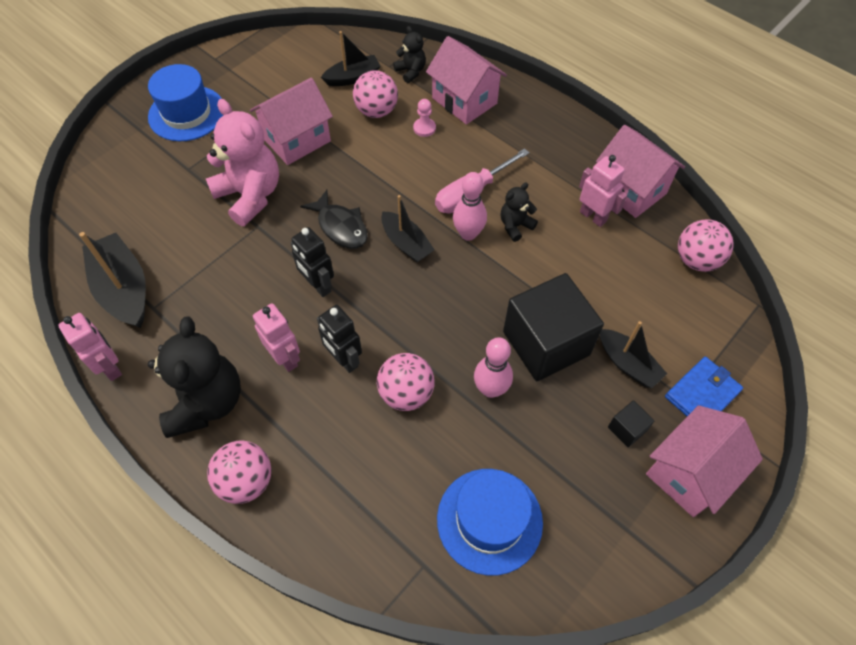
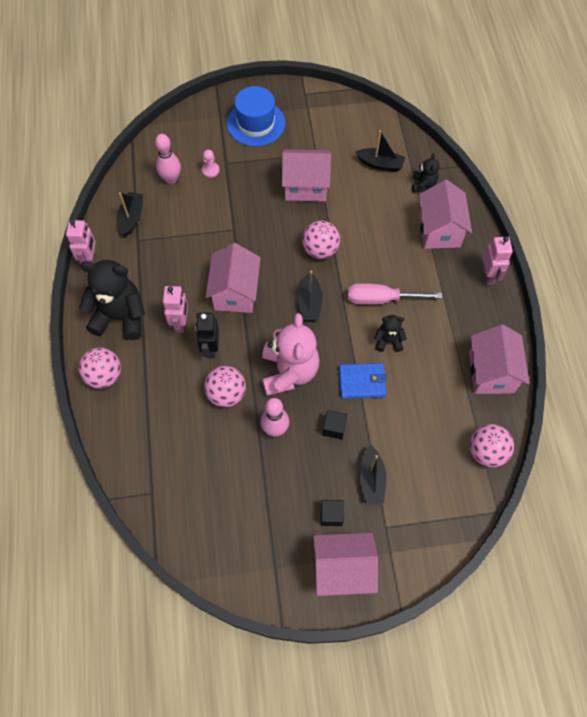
camera: 40 degrees right, 5 degrees up
(124, 289) = (131, 218): black boat -> black boat, size x0.63
(206, 402) = (120, 316): black teddy bear -> black teddy bear turned 120 degrees counterclockwise
(250, 195) = (246, 206): pink teddy bear -> pink teddy bear (289, 372)
(318, 286) = (235, 292): black robot -> pink house
(340, 227) = (280, 264): black fish -> none
(376, 111) = (373, 199): pink ball -> pink ball (320, 250)
(424, 128) = (393, 232): pink pawn -> pink pawn (210, 170)
(468, 234) = (353, 324): pink bowling pin -> pink bowling pin (171, 179)
(489, 520) = (206, 499): blue hat -> none
(546, 343) = (334, 428): black cube -> black cube, size x0.41
(593, 216) = (446, 372): pink robot -> pink robot (489, 275)
(702, 394) = (398, 533): blue wallet -> blue wallet (362, 382)

